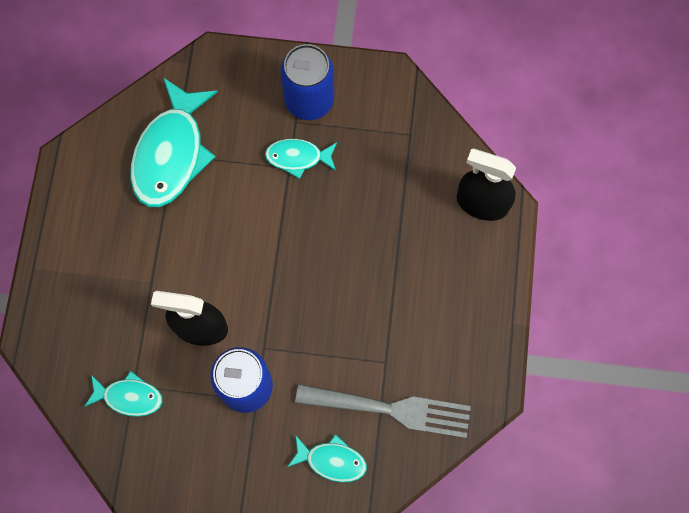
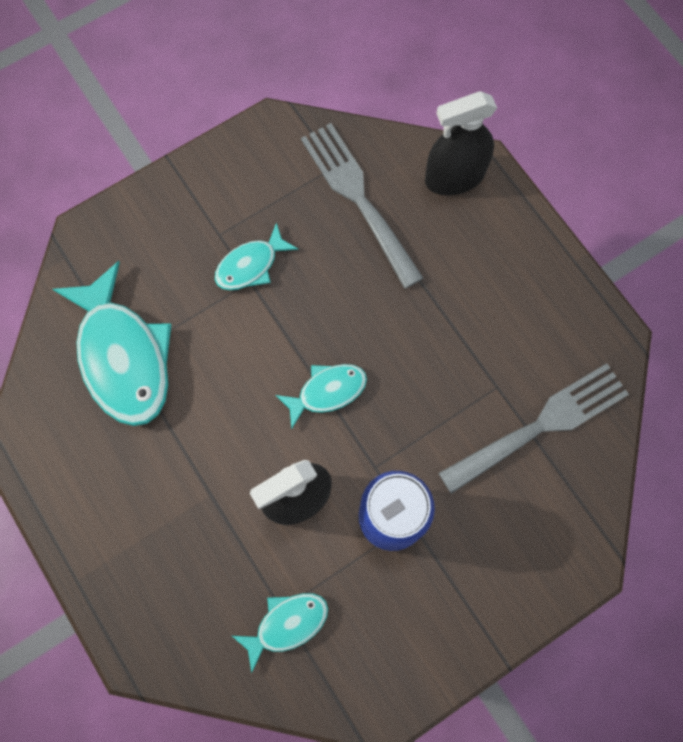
camera: 40 degrees left, 0 degrees up
(309, 100) = (215, 205): blue can -> none
(332, 460) = (531, 518): turquoise fish -> turquoise fish (327, 391)
(405, 167) = (358, 198): none -> grey fork

